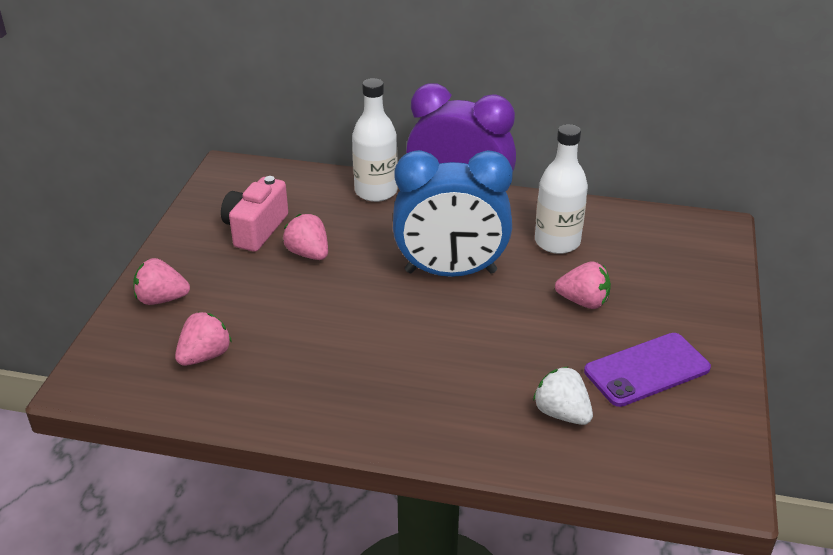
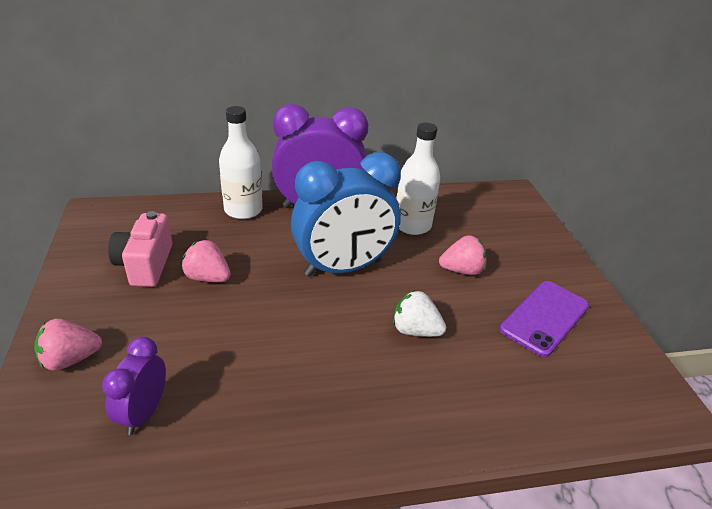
camera: 25 degrees left, 0 degrees up
(205, 356) = (144, 412): pink strawberry -> purple clock
(562, 413) = (508, 376): white strawberry -> white strawberry (415, 330)

